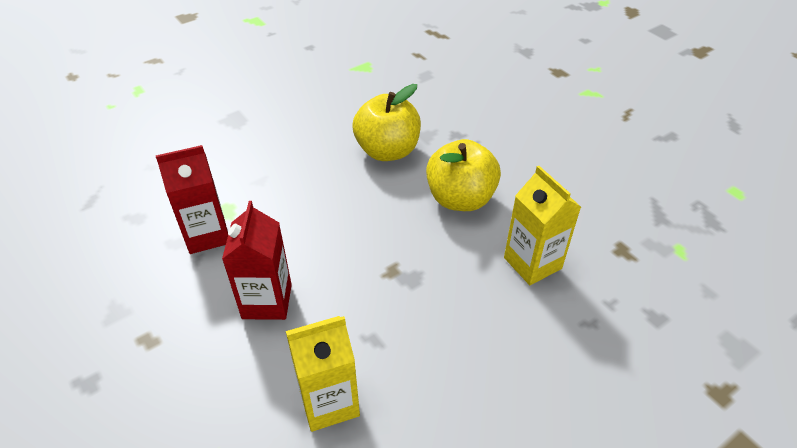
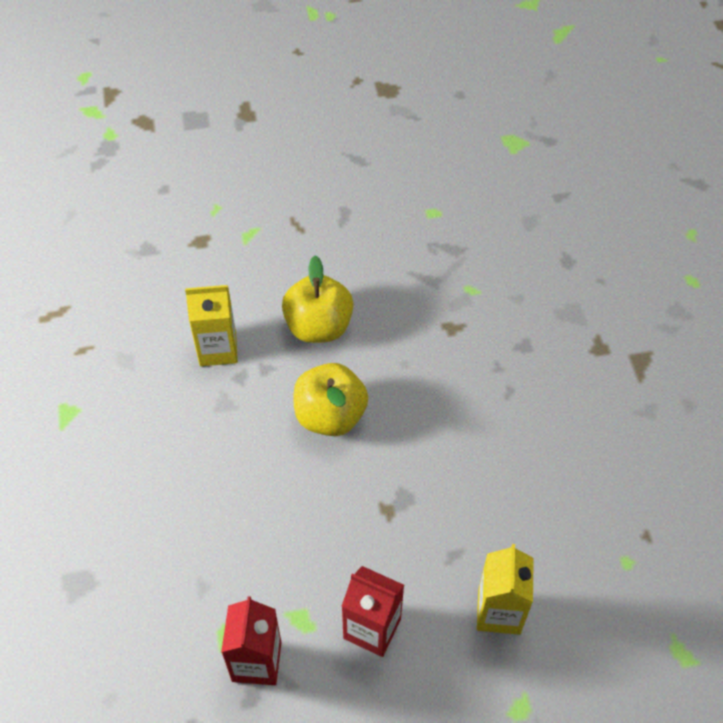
camera: 65 degrees left, 10 degrees up
(387, 151) = (227, 448): yellow apple -> yellow apple (318, 327)
(532, 263) = (433, 398): yellow carton -> yellow carton (218, 349)

